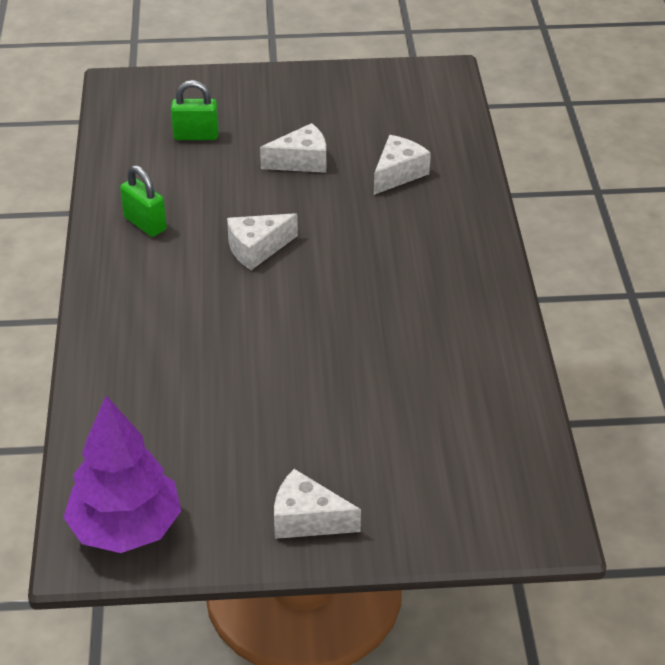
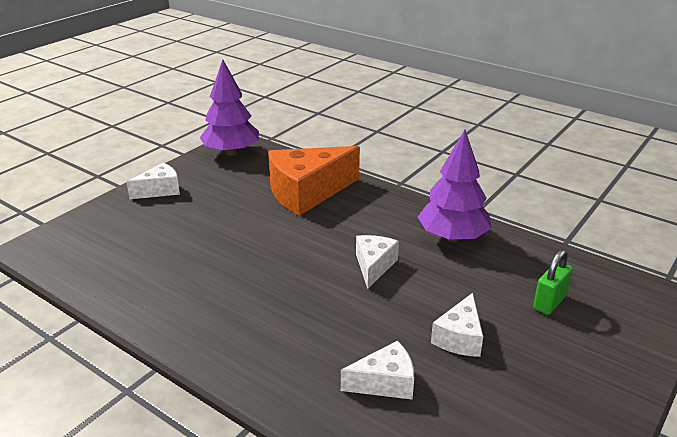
camera: 130 degrees right, 10 degrees down
(145, 224) = (452, 237): green padlock -> purple tree
(163, 376) = (307, 192): none -> orange cheese
(398, 174) = (385, 383): white cheese -> white cheese turned 90 degrees counterclockwise

